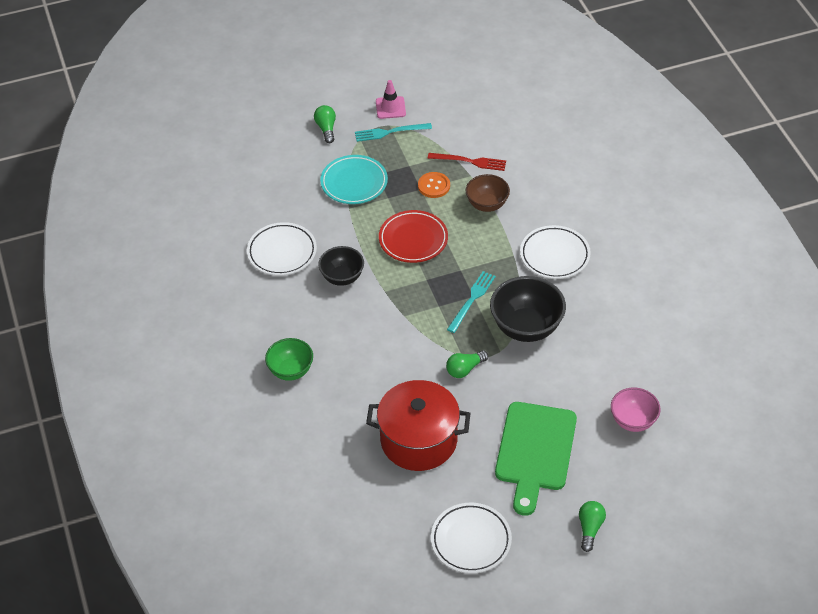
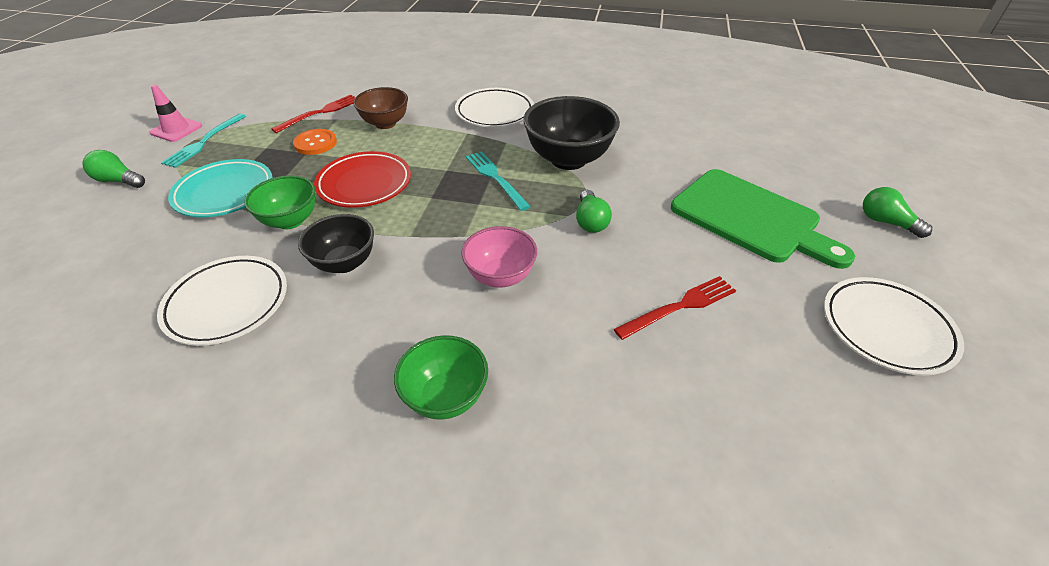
camera: 60 degrees left, 5 degrees down
(355, 230) = (290, 221): none -> green bowl
(419, 440) = (680, 307): red pot -> red fork
(633, 421) = (740, 145): pink bowl -> pink bowl (500, 276)

